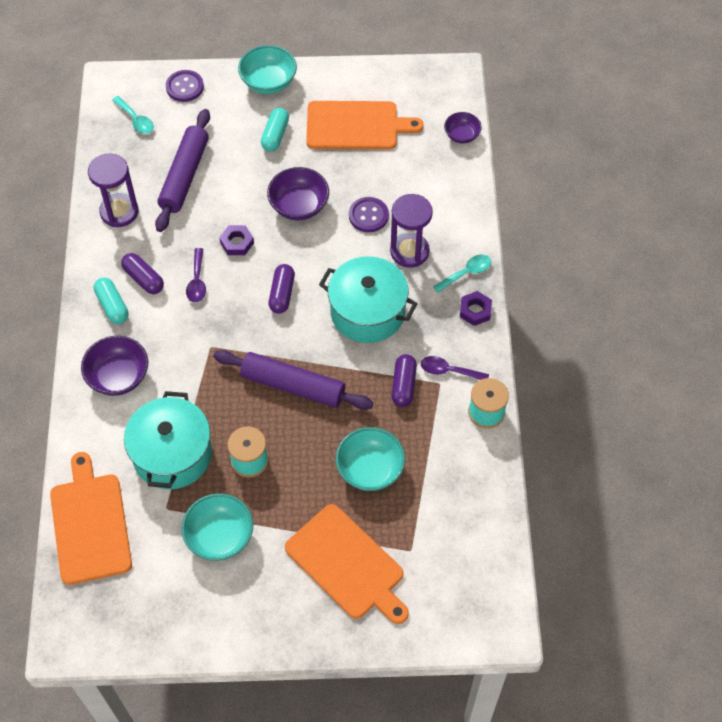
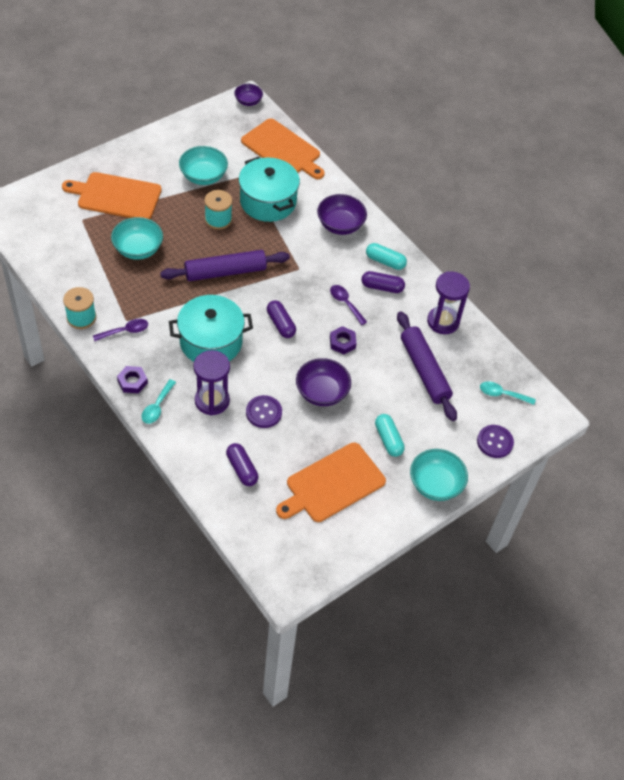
camera: 140 degrees right, 5 degrees down
(403, 385) = (151, 307): purple capsule -> purple capsule (242, 469)
(461, 135) = (239, 524): purple bowl -> purple bowl (248, 101)

